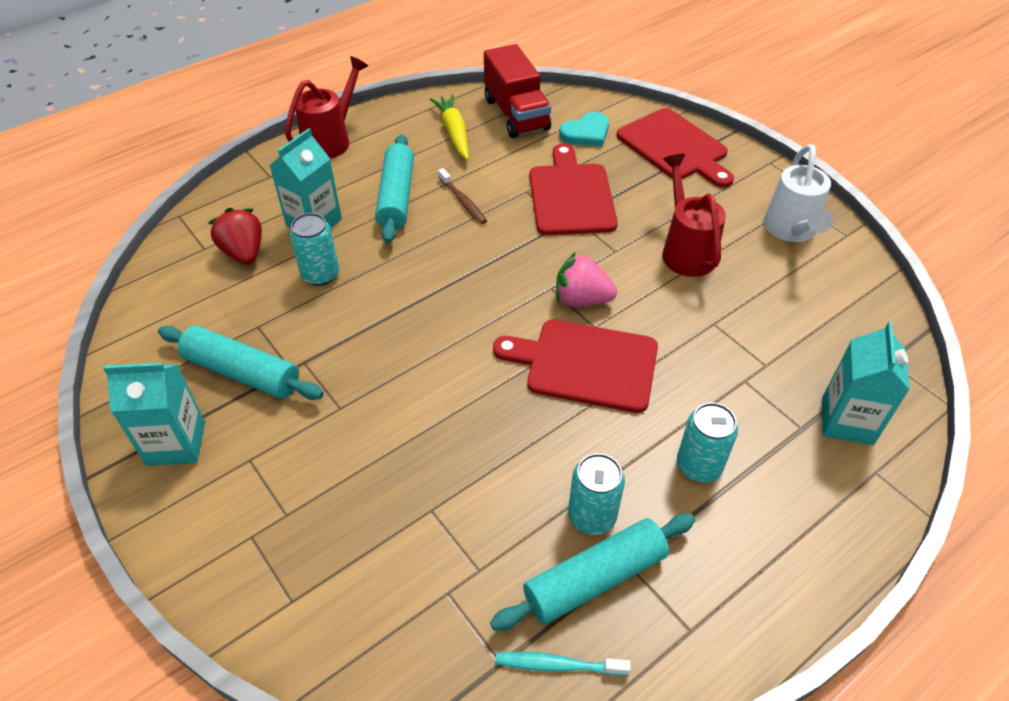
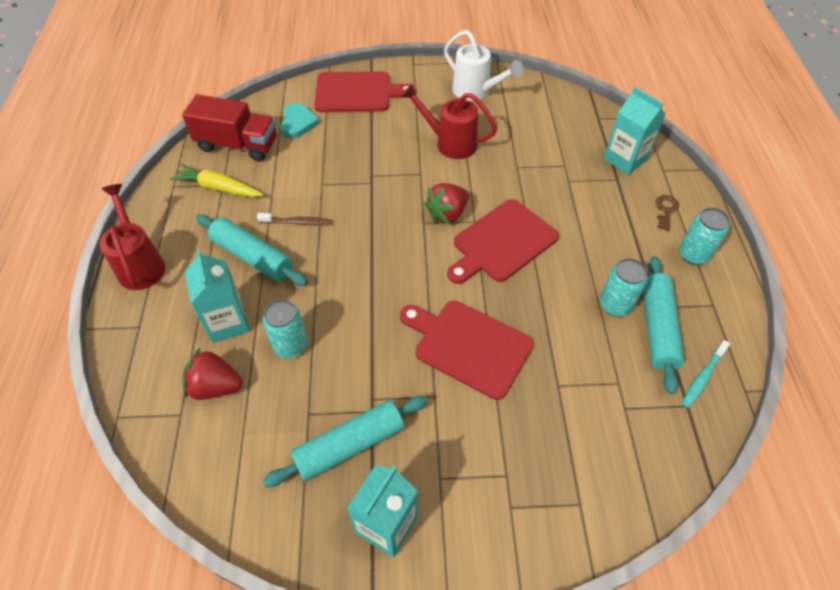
camera: 55 degrees left, 5 degrees up
(571, 196) = (350, 165): red cutting board -> red cutting board (468, 346)
(581, 299) = (447, 214): pink strawberry -> red strawberry
(698, 466) = (612, 237): turquoise can -> turquoise can (693, 255)
(805, 505) = (666, 210): none -> brown key

